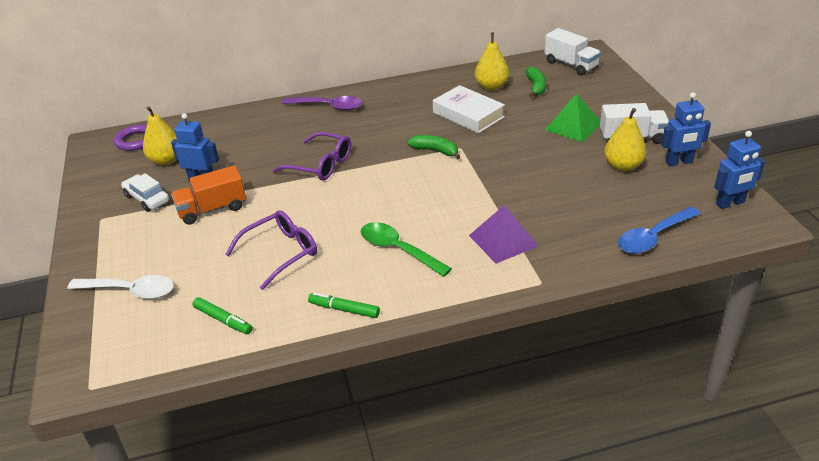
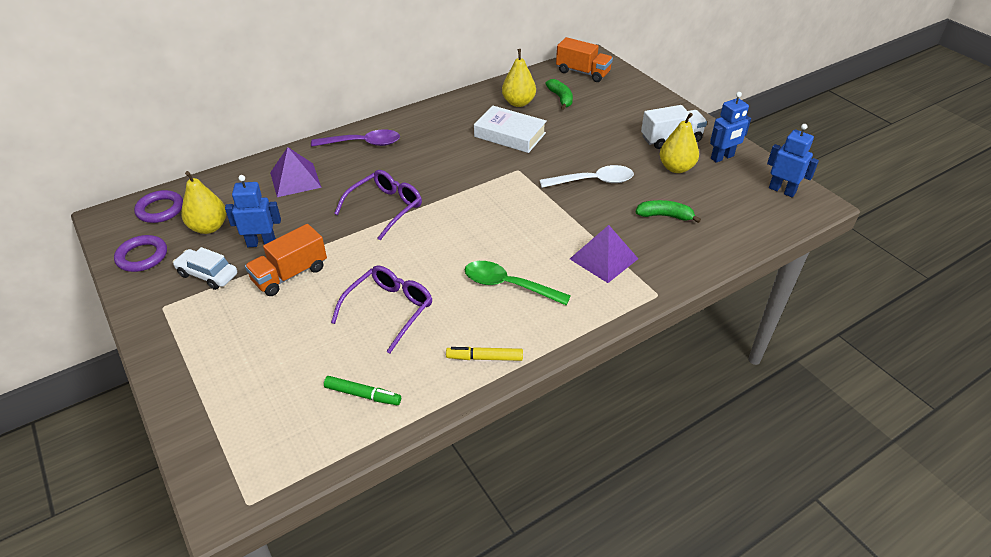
camera: 20 degrees left, 5 degrees up
(104, 176) = (142, 256): none -> purple ring
(130, 291) = (241, 383): white spoon -> white spoon (593, 181)
(255, 130) = (295, 180): none -> purple pyramid
(321, 165) = (386, 208): purple glasses -> purple glasses turned 60 degrees counterclockwise
(344, 309) = (484, 358): green marker -> yellow marker
(435, 151) = (496, 176): green banana -> green banana (665, 216)
(571, 65) = (582, 72): white truck -> orange truck
(573, 126) = (613, 134): green pyramid -> none
(653, 237) = (733, 233): blue spoon -> none
(730, 203) = (782, 190): blue robot -> blue robot turned 105 degrees counterclockwise

